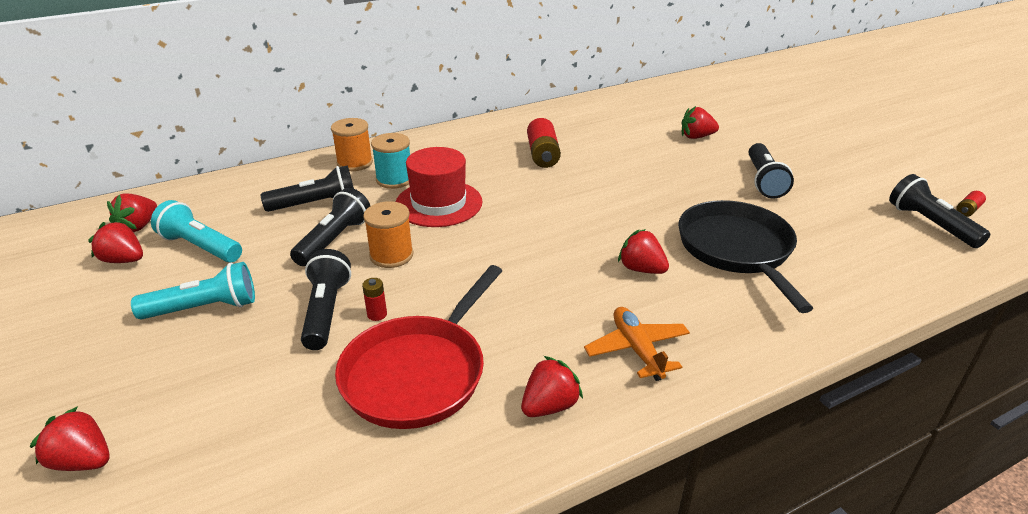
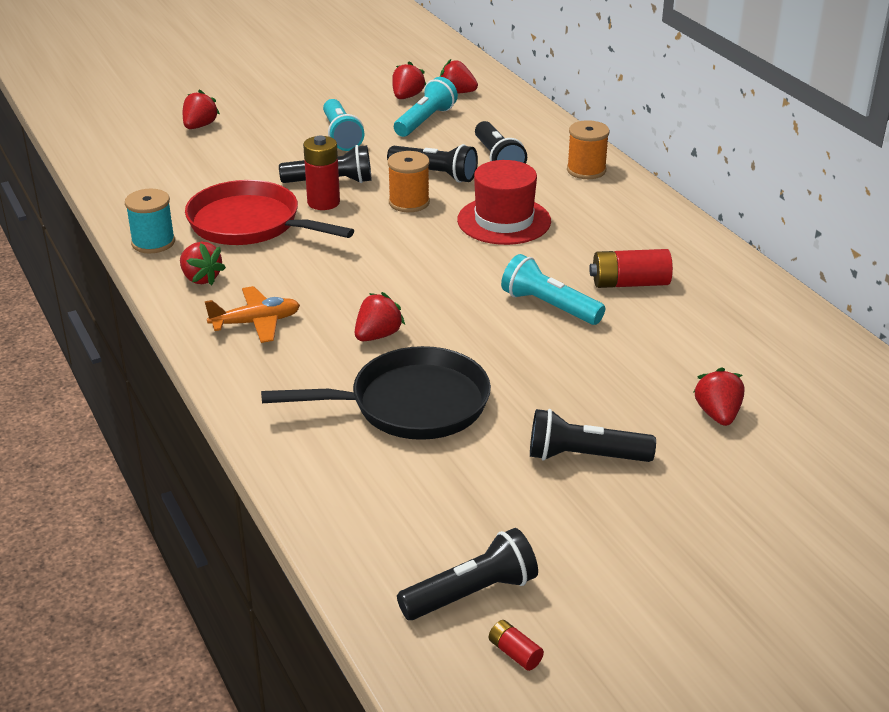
camera: 90 degrees right, 0 degrees up
(377, 314) = (323, 202): red battery -> red battery, size x1.98
(394, 179) = (552, 194): turquoise spool -> turquoise spool (153, 242)
(579, 187) = (549, 306): none -> turquoise flashlight

